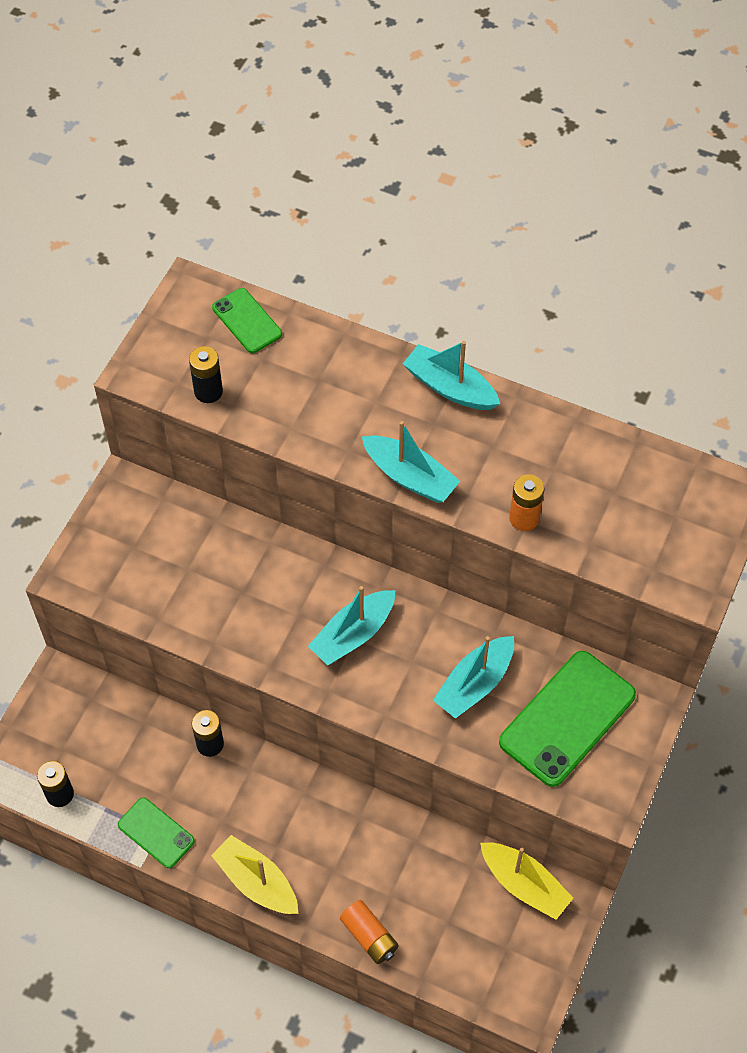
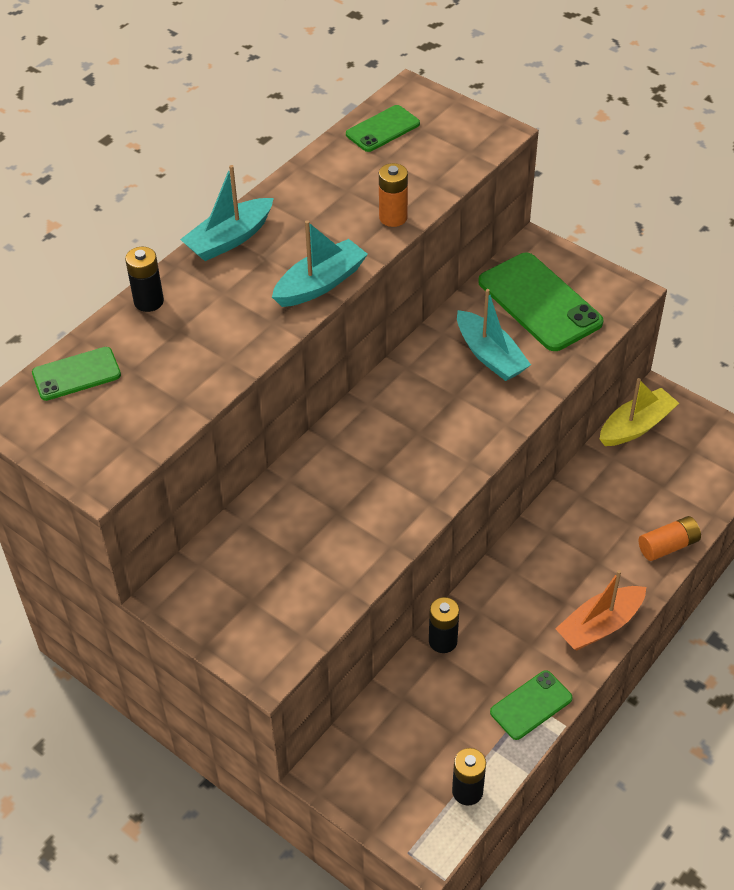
camera: 75 degrees left, 10 degrees down
(208, 391) = (153, 419): black battery -> black battery (148, 301)
(257, 882) = (600, 625): yellow boat -> orange boat
(353, 634) = (414, 432): turquoise boat -> none
(661, 479) = (382, 129): none -> green phone

